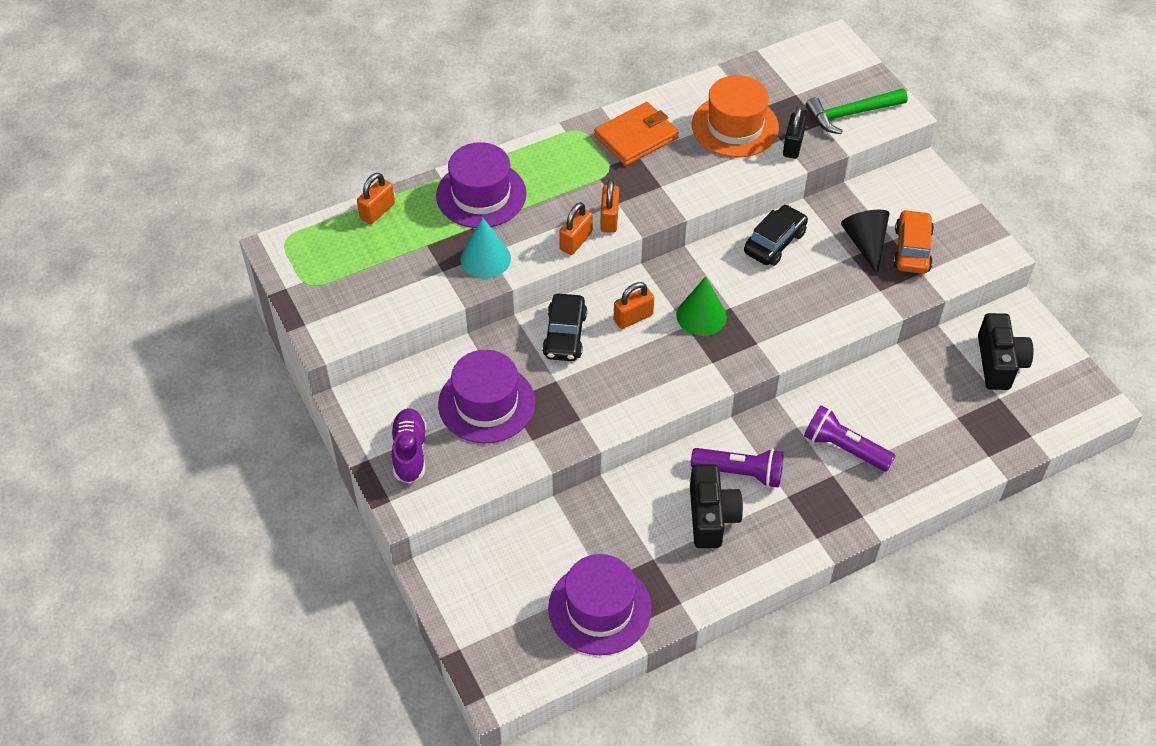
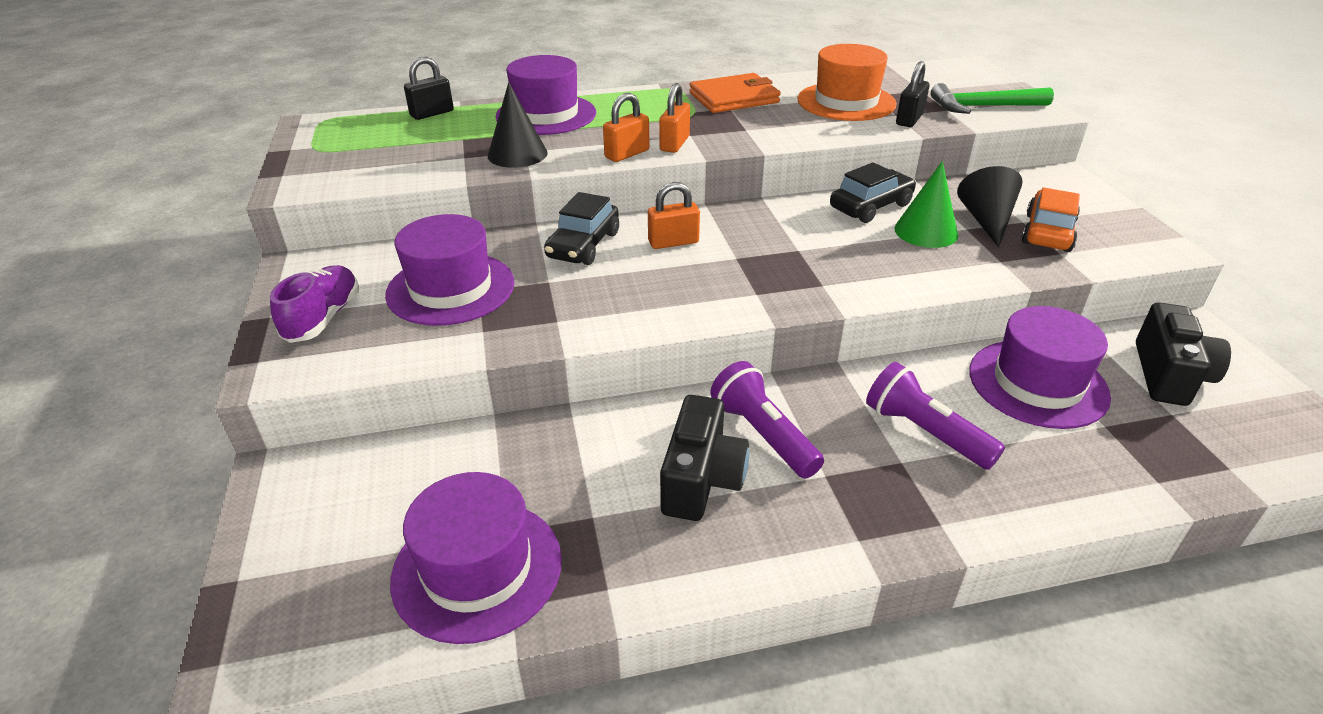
camera: 15 degrees right, 15 degrees down
(377, 211) = (432, 113): orange padlock -> black padlock
(485, 258) = (517, 154): turquoise cone -> black cone
(701, 316) = (758, 252): green cone -> green cone (926, 231)
(740, 473) = (763, 434): purple flashlight -> purple flashlight turned 150 degrees counterclockwise
(913, 389) = (1037, 383): none -> purple hat

